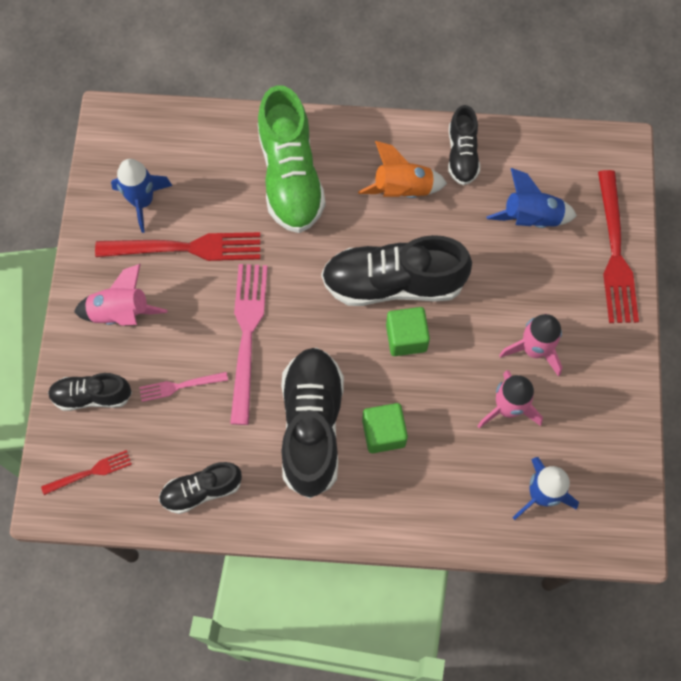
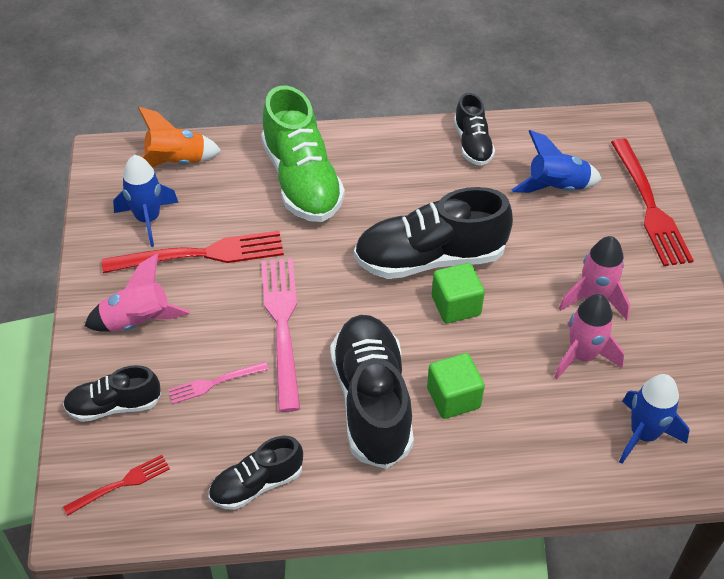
camera: 10 degrees left, 20 degrees down
(402, 190) = (419, 179): orange rocket -> orange rocket (176, 162)

